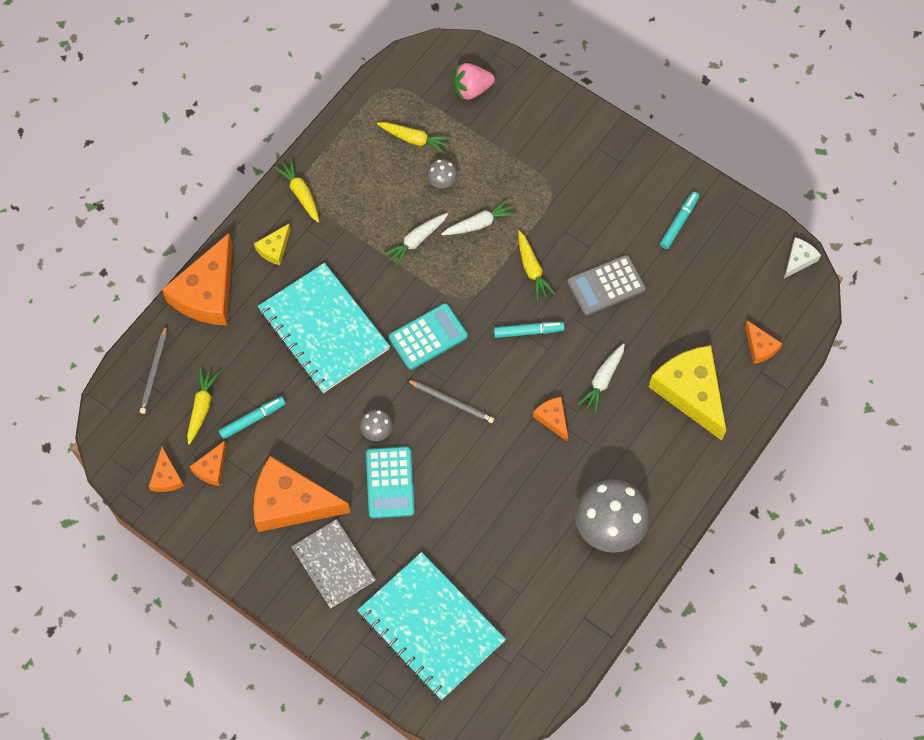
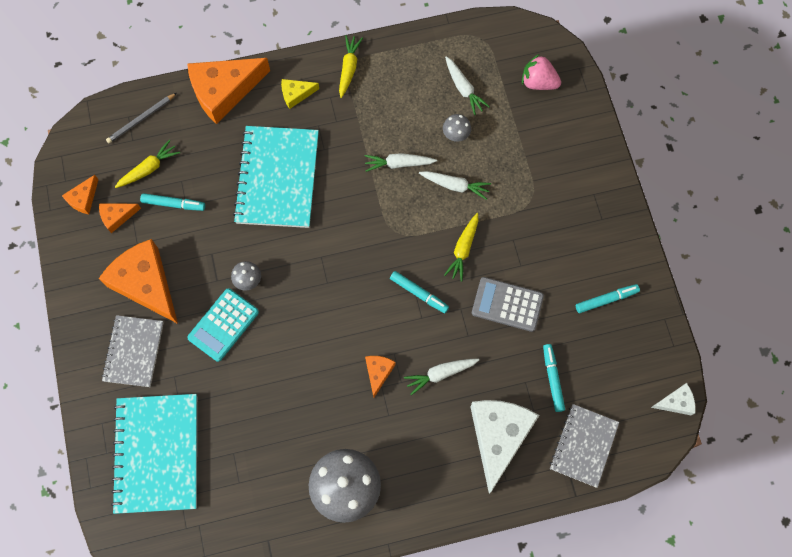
camera: 40 degrees right, 5 degrees up
(414, 139) = (463, 88): yellow carrot -> white carrot
(428, 337) = (344, 240): turquoise calculator -> none
(452, 402) = (318, 301): grey pencil -> none
(691, 392) = (498, 437): yellow cheese -> white cheese
(692, 315) = (552, 379): none -> turquoise marker
(760, 347) = (583, 445): orange cheese -> grey notebook

